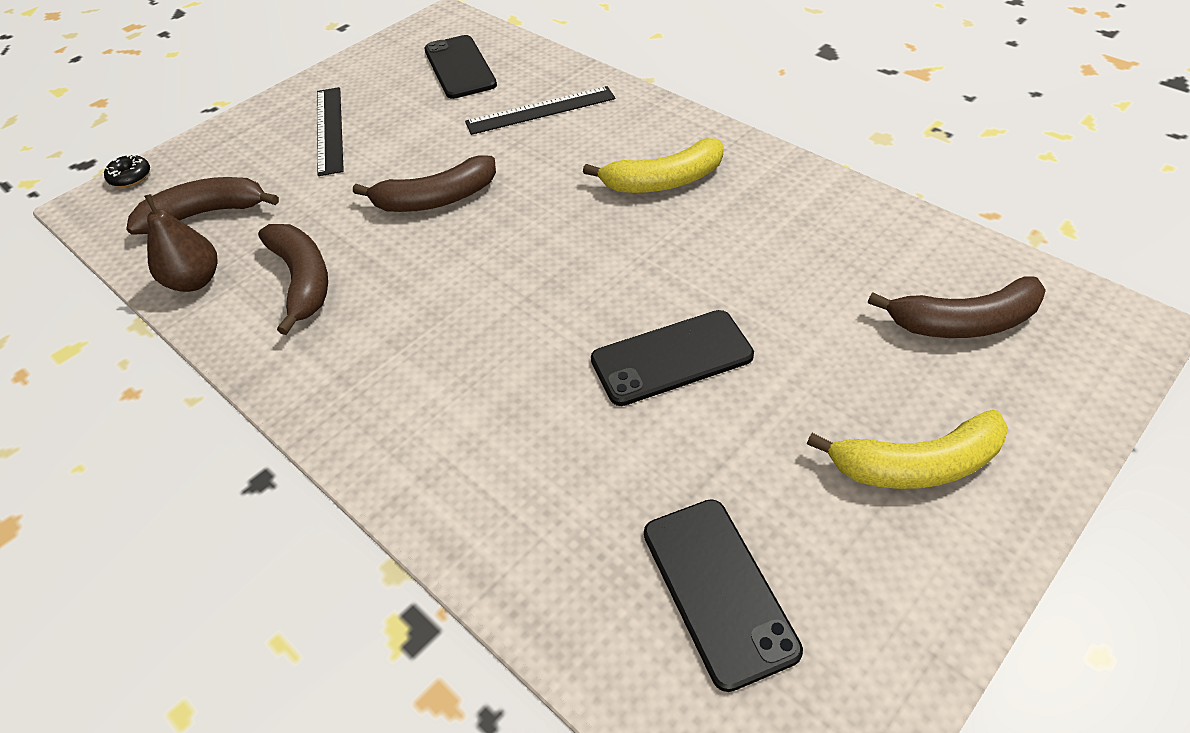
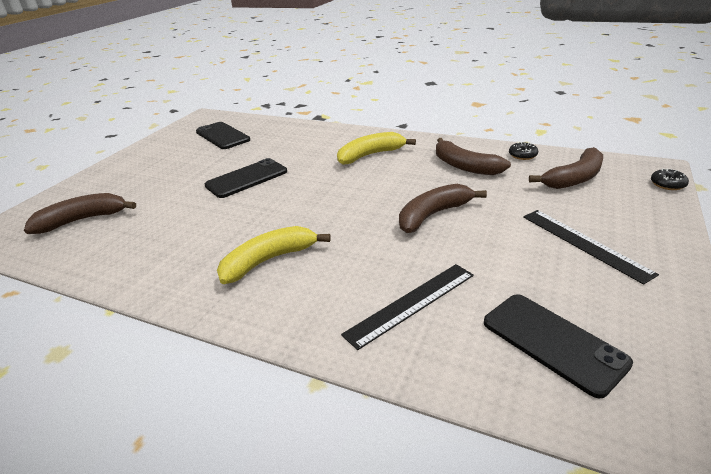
camera: 160 degrees right, 15 degrees down
(195, 281) = (522, 155): brown pear -> black donut
(916, 465) = (139, 171): yellow banana -> yellow banana (370, 155)

